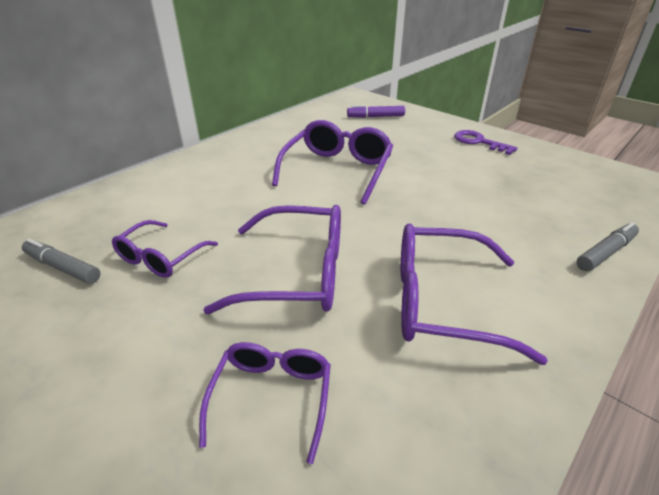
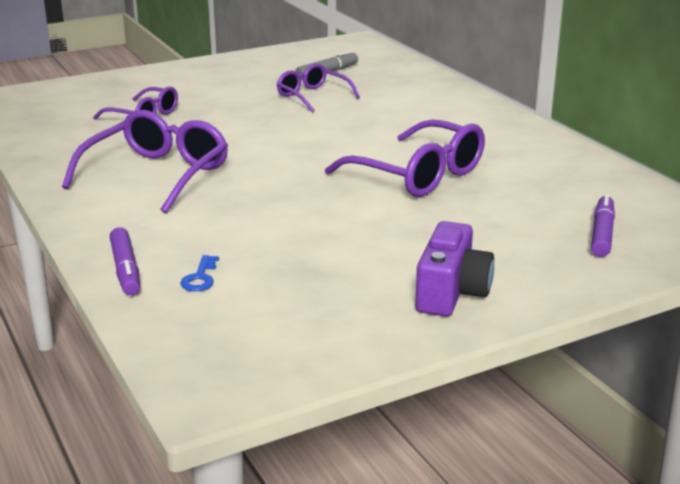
camera: 110 degrees right, 10 degrees down
(296, 273) = (247, 134): purple glasses -> none
(479, 142) = (451, 292): purple key -> purple camera
(569, 217) = (200, 277): none -> blue key
(605, 253) = (125, 269): grey marker -> purple marker

